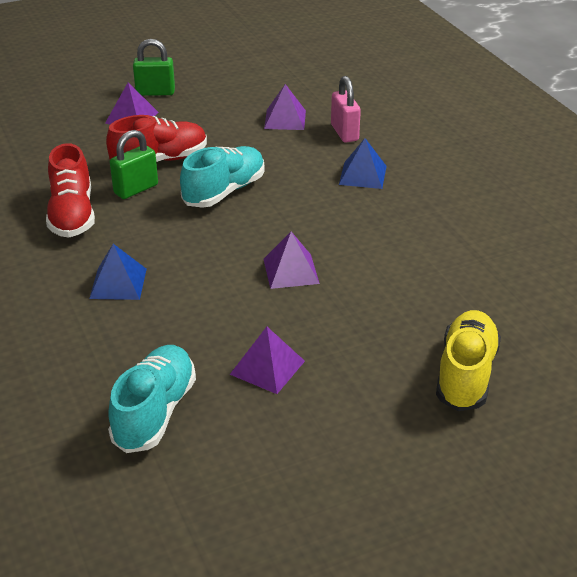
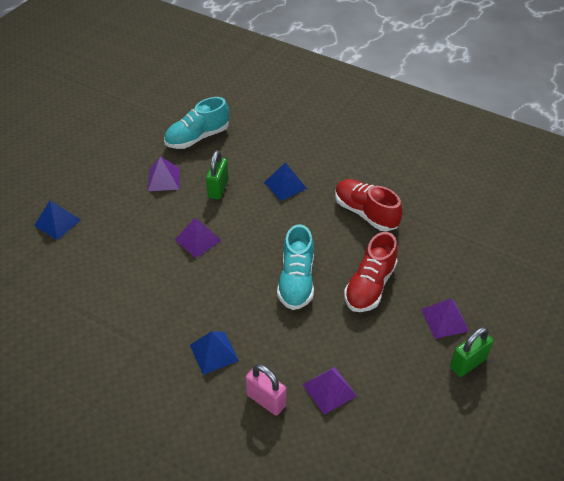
camera: 145 degrees right, 10 degrees up
(136, 189) = (354, 252): green padlock -> green padlock (218, 188)
(155, 412) = (197, 137): turquoise shoe -> turquoise shoe turned 75 degrees clockwise
(465, 374) = (57, 222): yellow shoe -> blue pyramid

